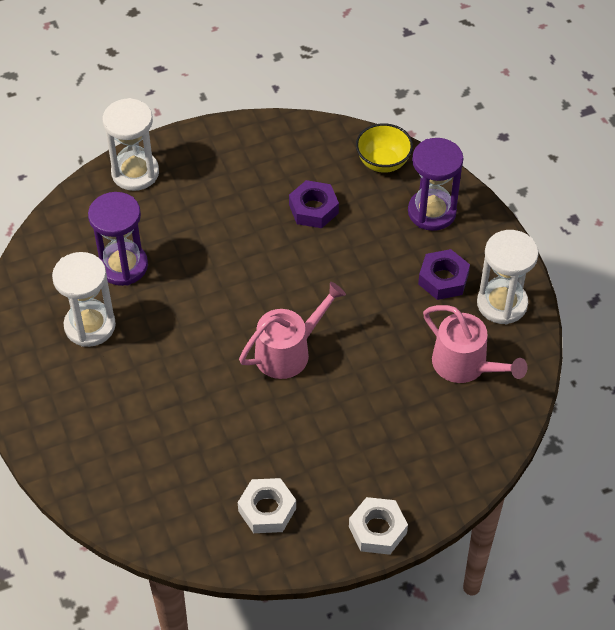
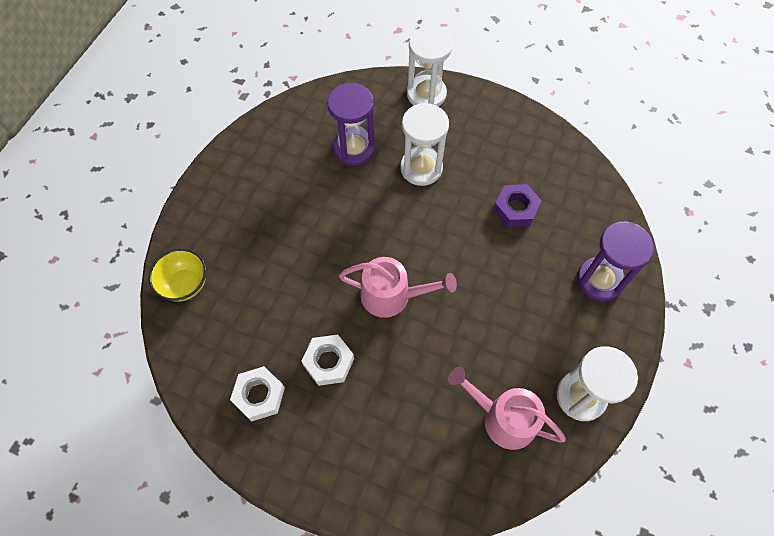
camera: 45 degrees right, 10 degrees up
(90, 326) = (293, 171): white hourglass -> white hourglass (421, 168)
(377, 530) = (311, 484): white nut -> white nut (328, 362)
(383, 162) = (601, 215): yellow bowl -> yellow bowl (185, 284)
(443, 279) = (555, 338): purple nut -> none
(465, 365) = (503, 418): pink watering can -> pink watering can turned 120 degrees clockwise

